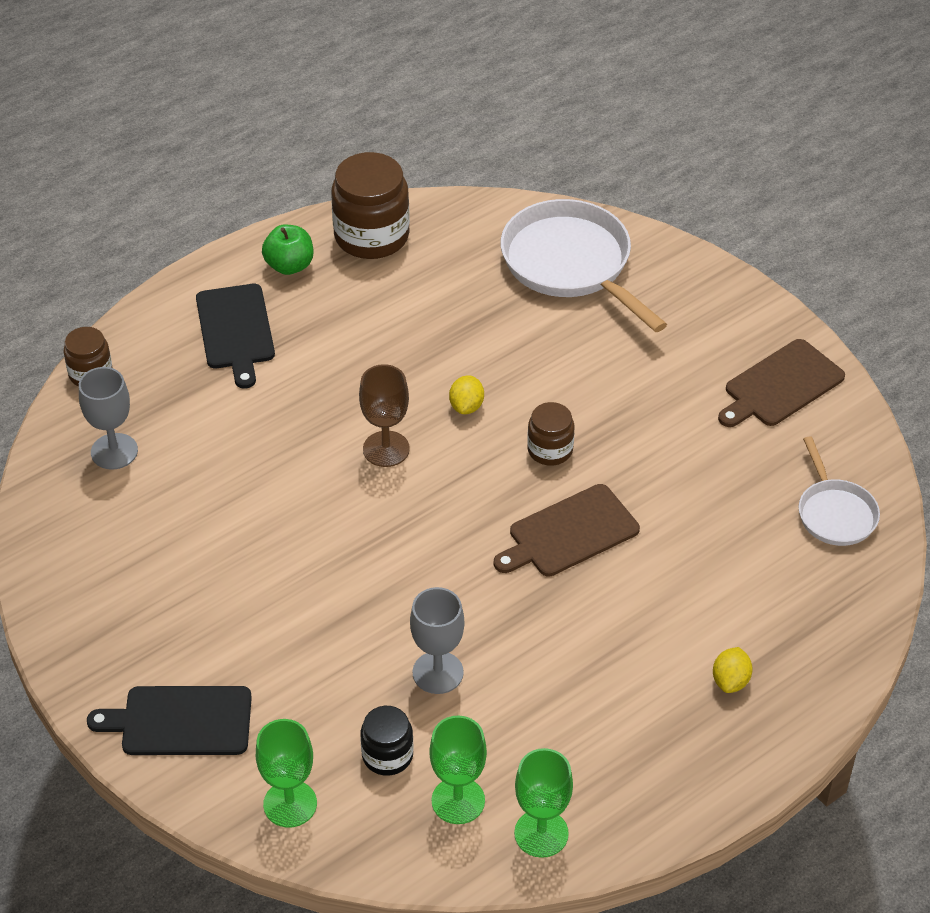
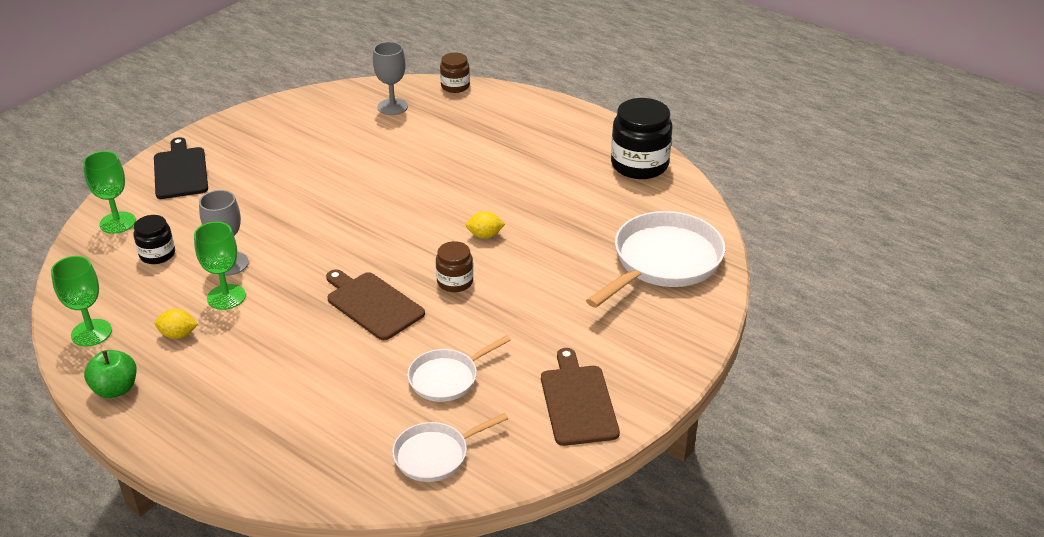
camera: 75 degrees right, 10 degrees down
(235, 330) = (516, 128): black cutting board -> none
(289, 266) = (589, 137): green apple -> green apple (116, 389)
(371, 236) = (639, 165): brown jar -> black jar
(386, 449) = (430, 207): brown goblet -> none
(458, 801) = (120, 291): green goblet -> green goblet (226, 297)
(719, 484) = (447, 378): none -> white pan
(730, 681) = (238, 412): yellow lemon -> yellow lemon (178, 334)
(780, 386) = (578, 401): brown cutting board -> brown cutting board turned 45 degrees clockwise

